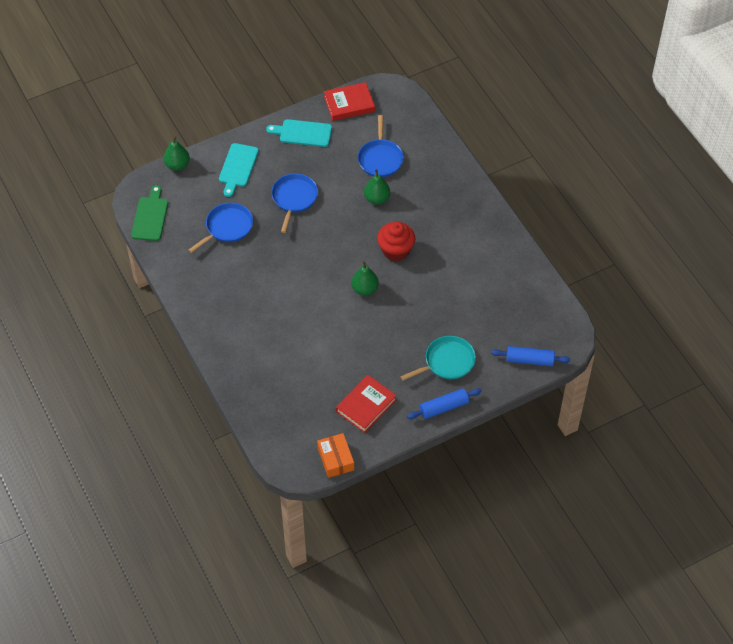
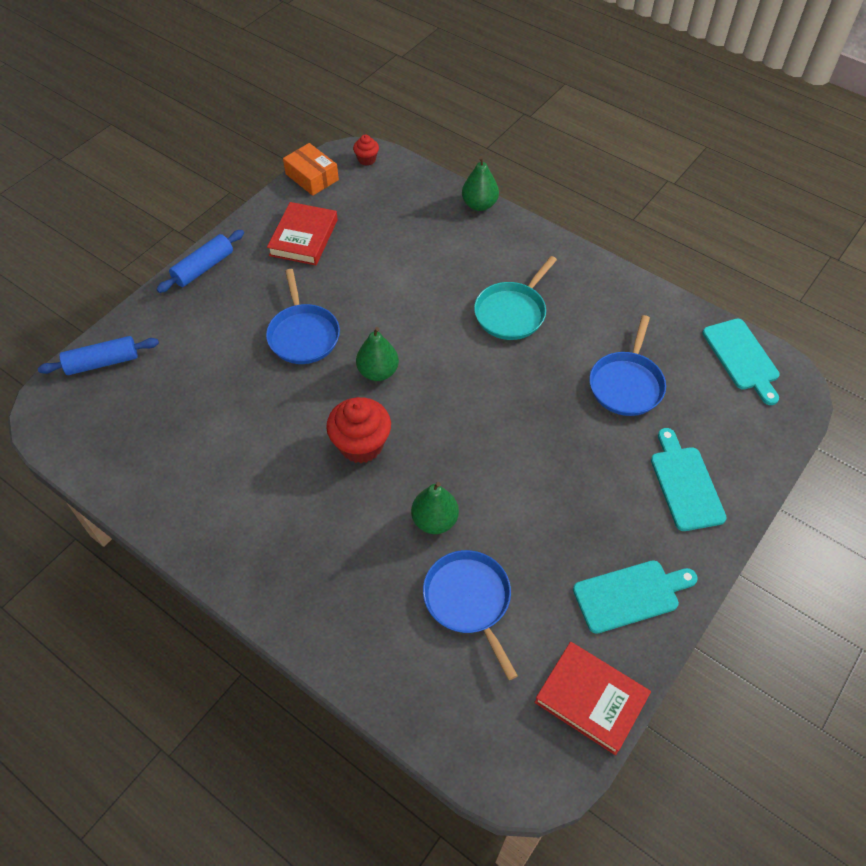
camera: 155 degrees right, 0 degrees up
(150, 217) = (742, 357): green cutting board -> turquoise cutting board
(177, 165) = (775, 450): green pear -> green pear (479, 205)
(287, 459) = (367, 159): none -> red cupcake
(294, 198) = (563, 467): blue pan -> blue pan (303, 335)
(349, 104) = (591, 699): red book -> red book turned 75 degrees clockwise
(447, 362) = (220, 320): turquoise pan -> turquoise pan (512, 312)

